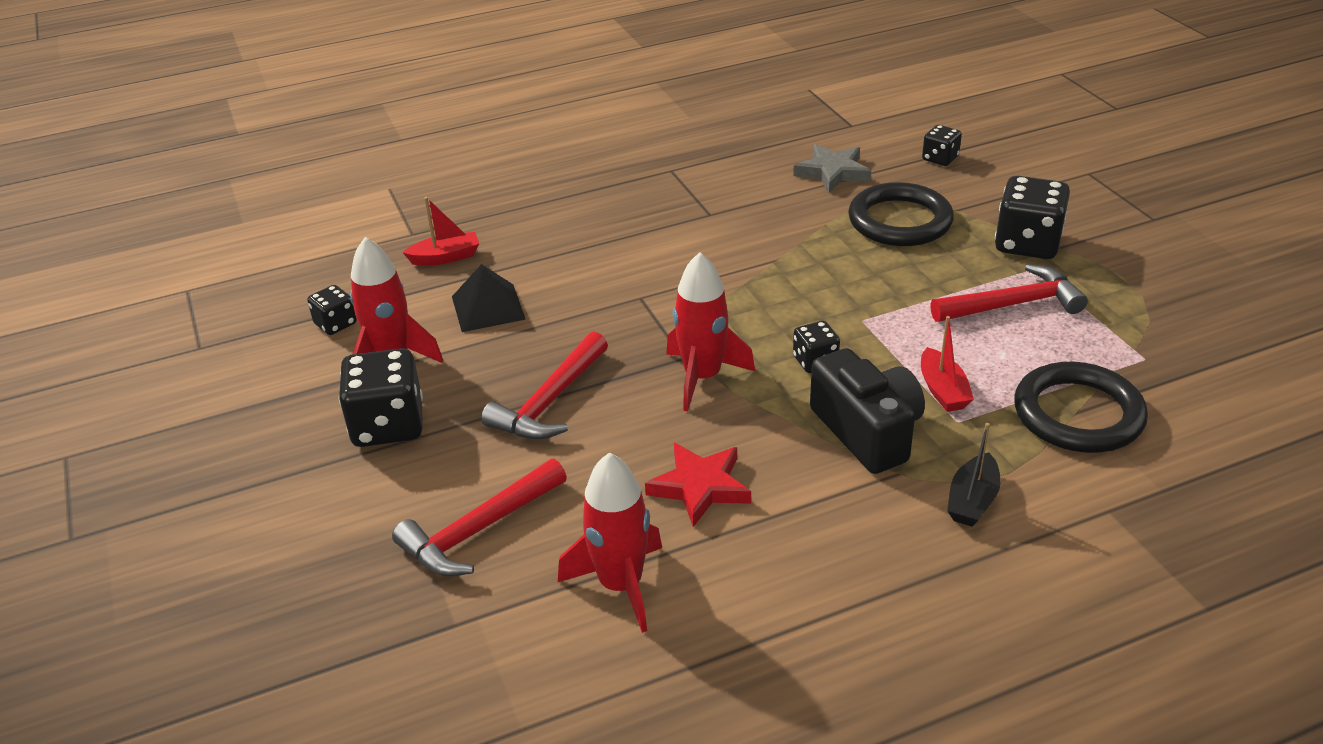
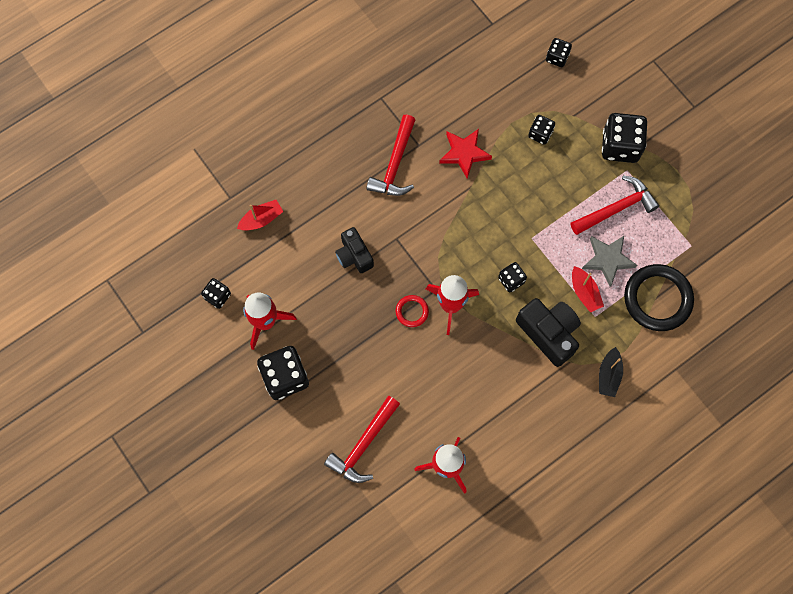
camera: 15 degrees left, 35 degrees up
(488, 307) = (306, 264): black pyramid -> none
(550, 402) = (370, 341): red hammer -> red hammer (395, 164)
(567, 307) = (354, 255): none -> black camera
(634, 376) = (412, 311): none -> red ring
(700, 487) = (469, 392): red star -> red star (464, 153)
(833, 172) = (489, 84): grey star -> grey star (608, 259)
(900, 221) = (540, 134): black ring -> black dice

